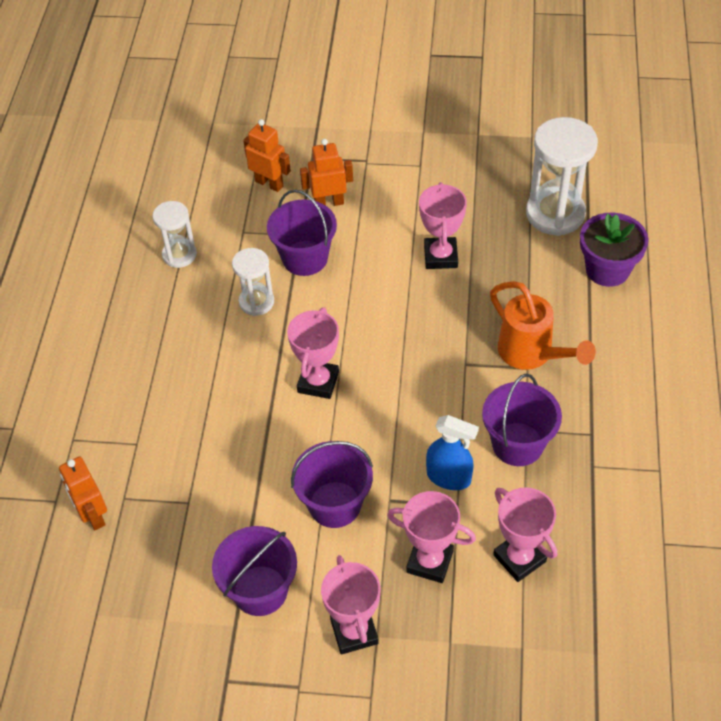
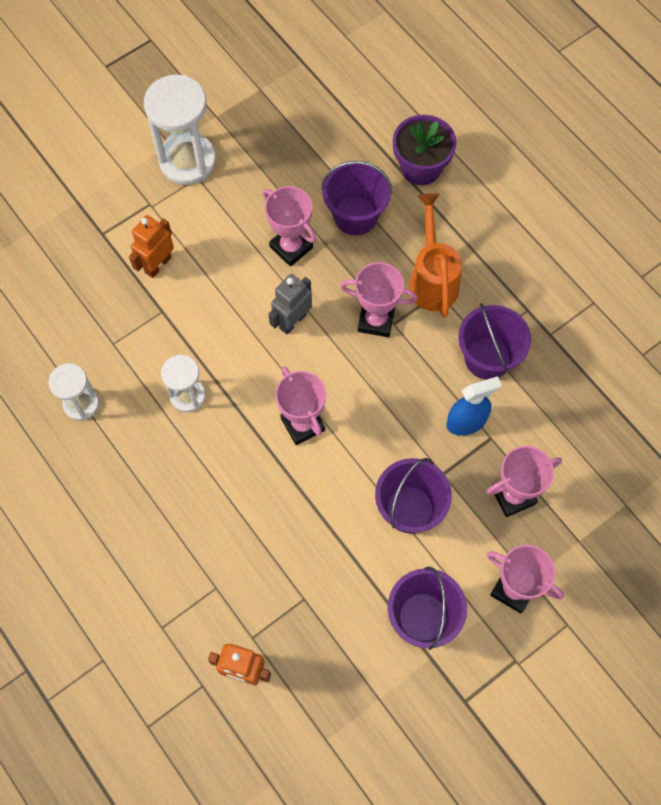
camera: 45 degrees left, 15 degrees up
(269, 183) = (90, 283): orange robot -> none
(305, 258) = (188, 328): purple bucket -> purple bucket (355, 216)
(387, 307) = (292, 321): none -> grey robot
(519, 558) = (567, 442): pink trophy -> pink trophy (376, 320)
(532, 354) = (432, 279): orange watering can -> orange watering can turned 105 degrees counterclockwise
(555, 214) = (341, 147): white hourglass -> white hourglass (187, 161)

